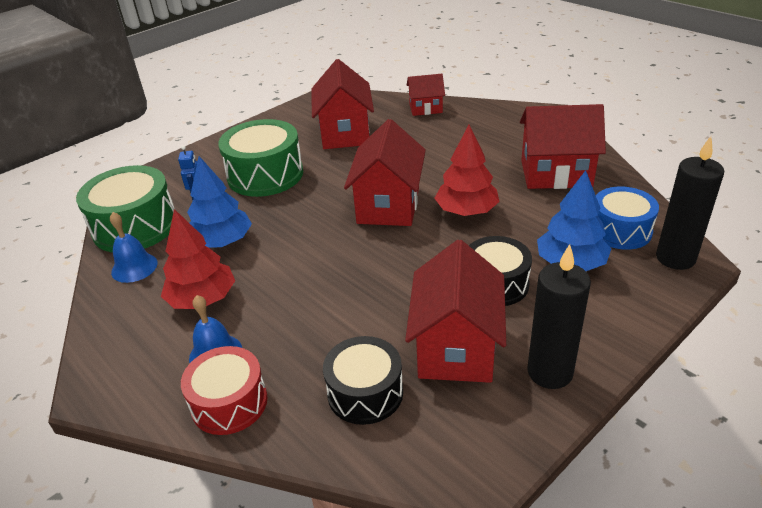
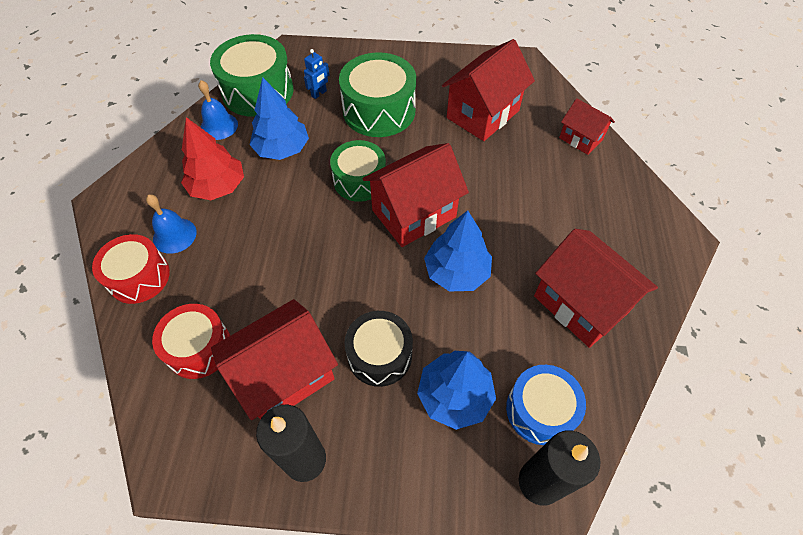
camera: 45 degrees right, 20 degrees up
(318, 216) = (359, 180): none -> green drum
(365, 393) = (199, 348): black drum -> red drum
(466, 211) = (456, 272): red tree -> blue tree

